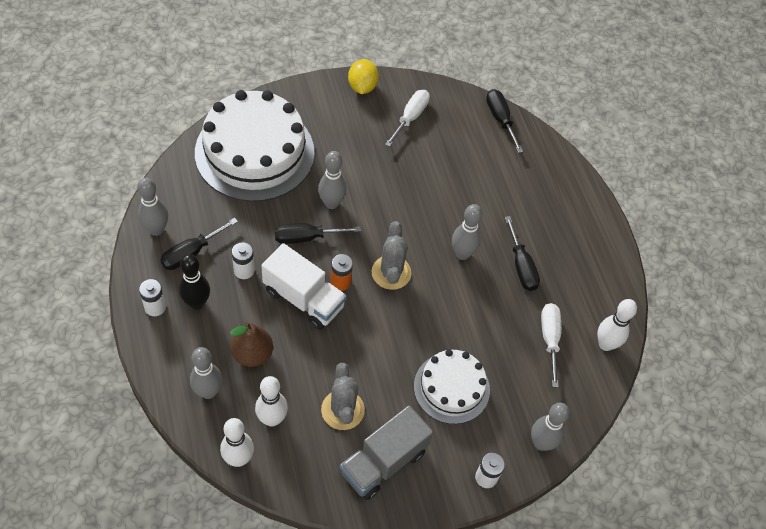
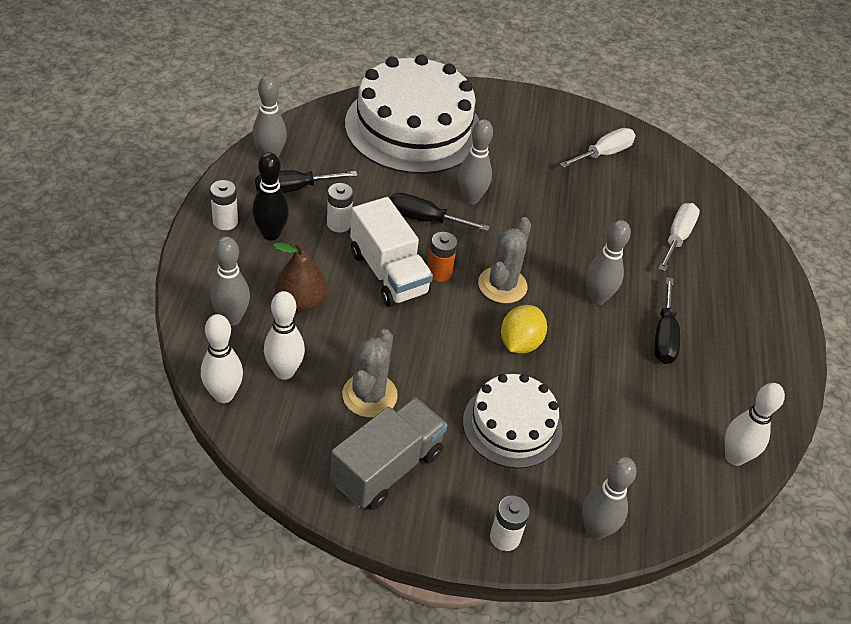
camera: 25 degrees right, 10 degrees down
(362, 86) = (564, 110): yellow lemon -> yellow lemon (520, 343)
(383, 462) = (387, 467): grey truck -> grey truck turned 150 degrees clockwise
(500, 119) = (710, 189): black screwdriver -> none
(549, 339) = (663, 423): white screwdriver -> white screwdriver (677, 237)

